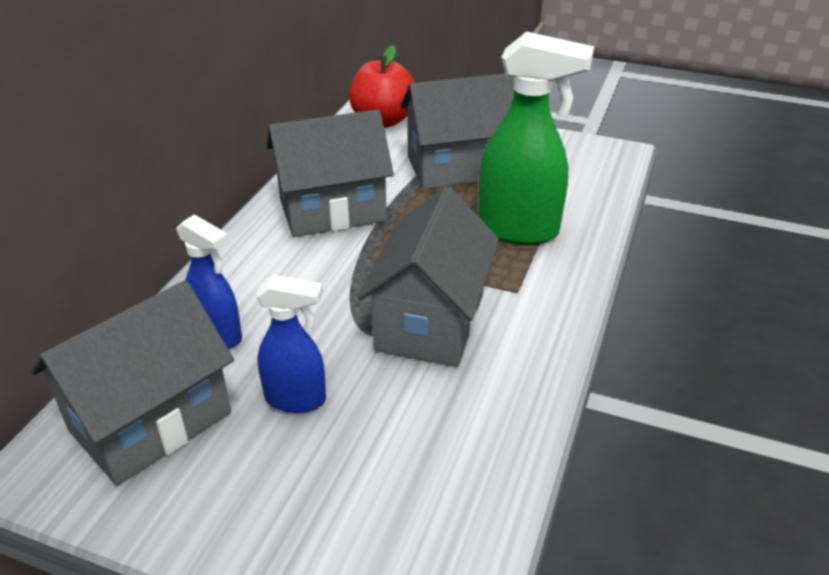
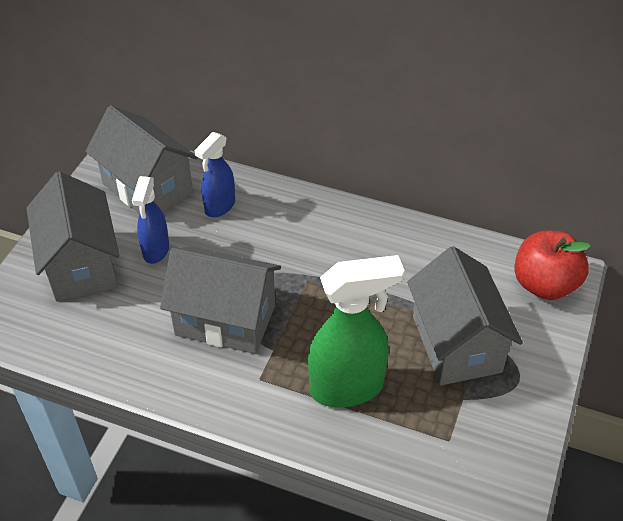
camera: 90 degrees right, 10 degrees up
(332, 210) = (374, 255): grey house -> grey house (81, 265)
(519, 230) = (348, 387): green spray bottle -> green spray bottle turned 120 degrees counterclockwise

